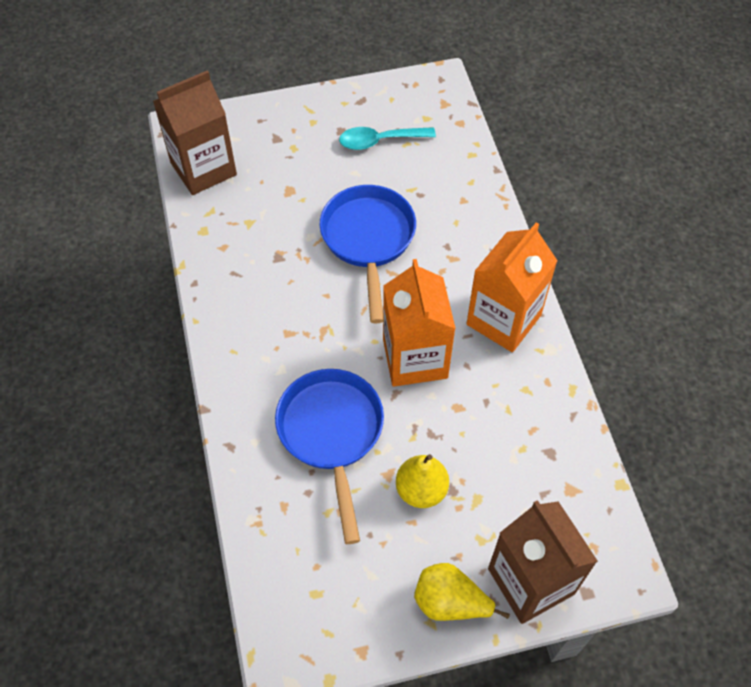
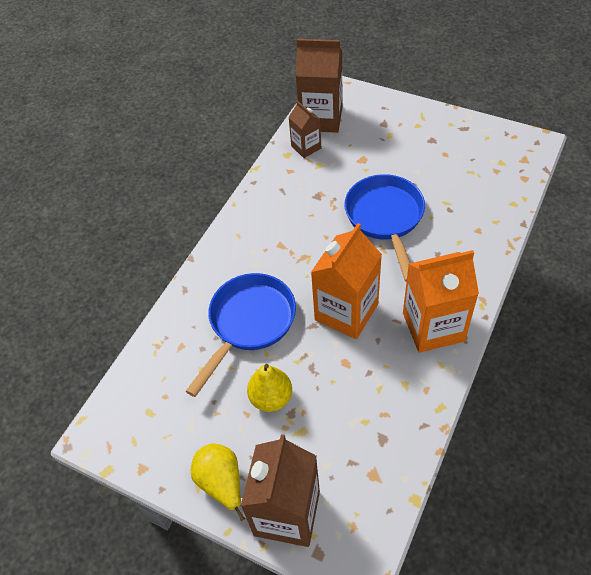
camera: 45 degrees right, 5 degrees down
(216, 210) = (306, 147): none -> brown carton
(368, 240) = (385, 218): blue pan -> blue pan turned 45 degrees counterclockwise
(380, 141) = (453, 160): turquoise spoon -> none

